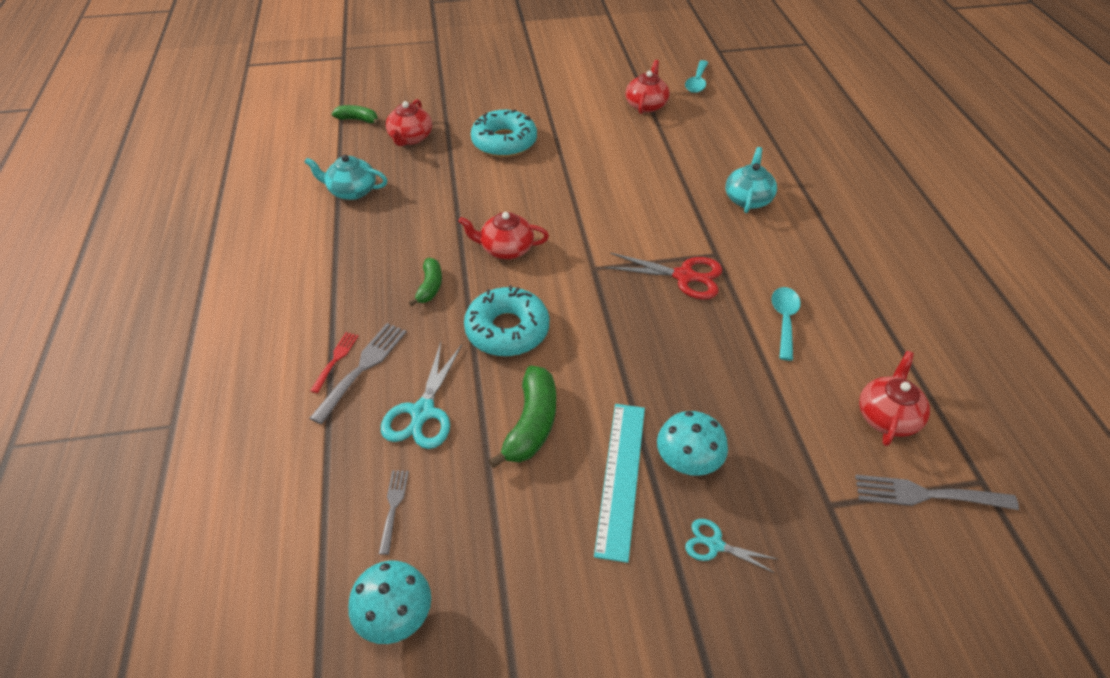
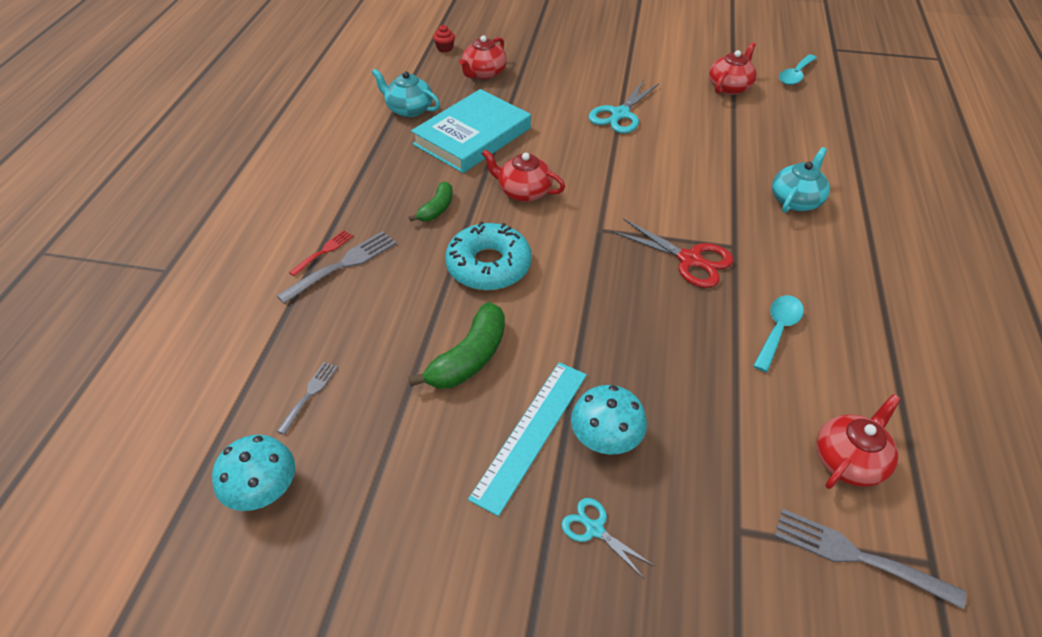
camera: 20 degrees right, 0 degrees up
(358, 120) = (445, 48): green banana -> red cupcake
(423, 412) = (376, 318): turquoise scissors -> turquoise scissors (620, 114)
(430, 205) = (472, 136): none -> turquoise book
(504, 142) = (570, 94): turquoise donut -> none

